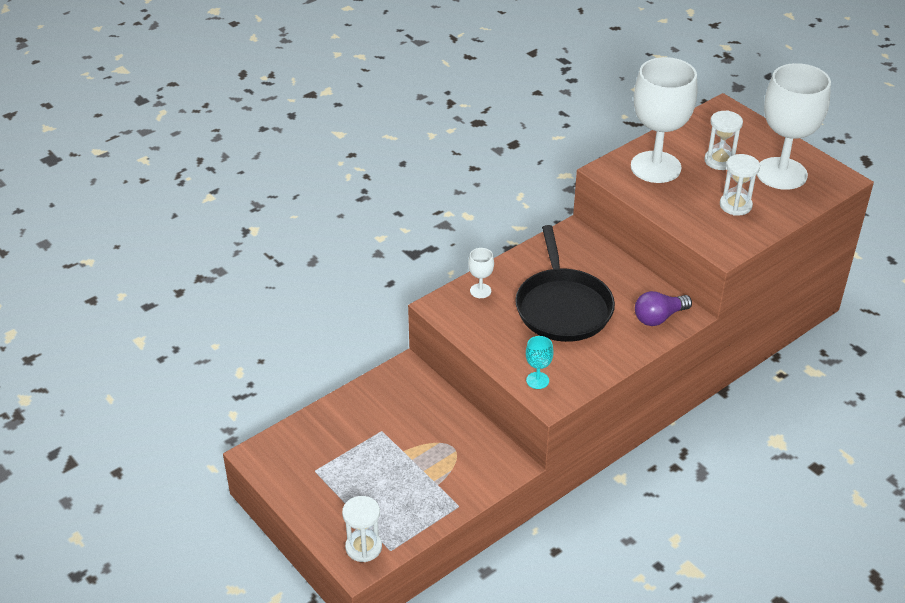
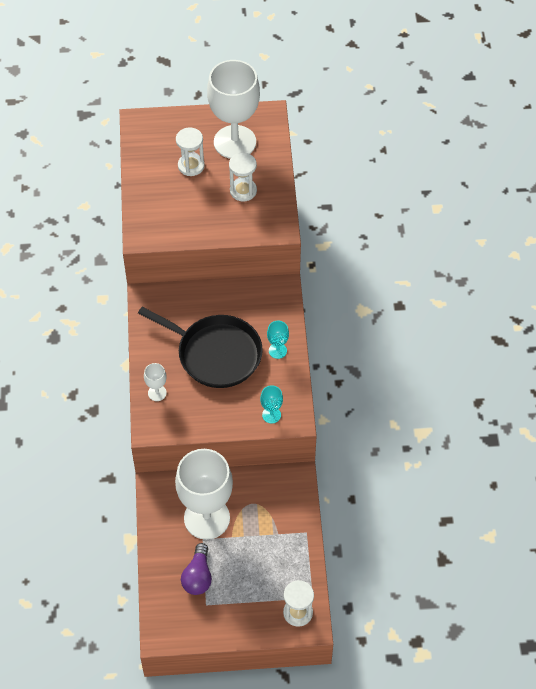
camera: 55 degrees left, 15 degrees up
(613, 348) = (277, 350): none -> turquoise goblet
(655, 167) = (164, 206): white goblet -> white goblet (207, 518)
(659, 317) = (272, 305): purple light bulb -> purple light bulb (198, 576)

